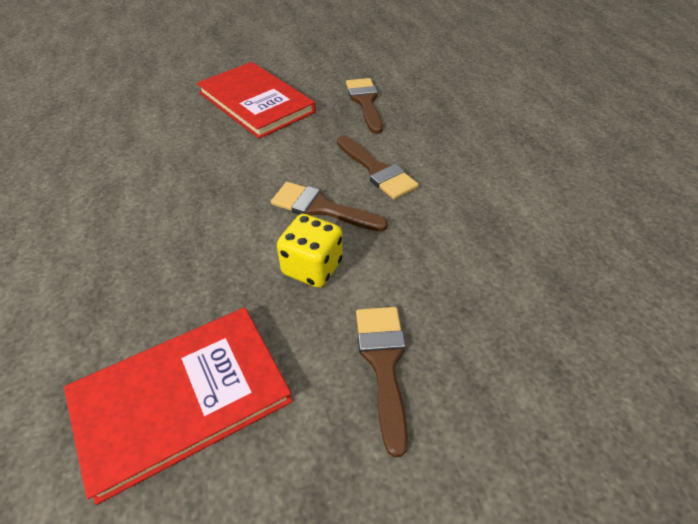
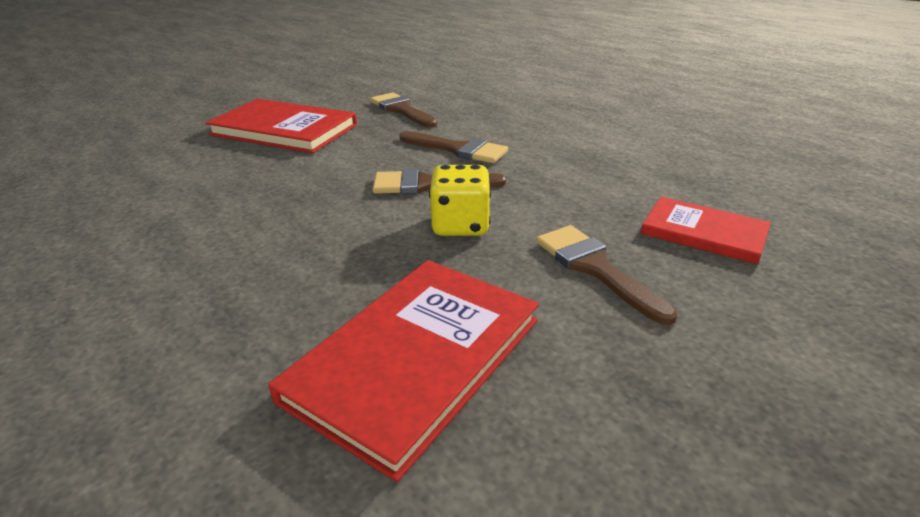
camera: 25 degrees left, 15 degrees down
(518, 362) = (704, 233): none -> red book

